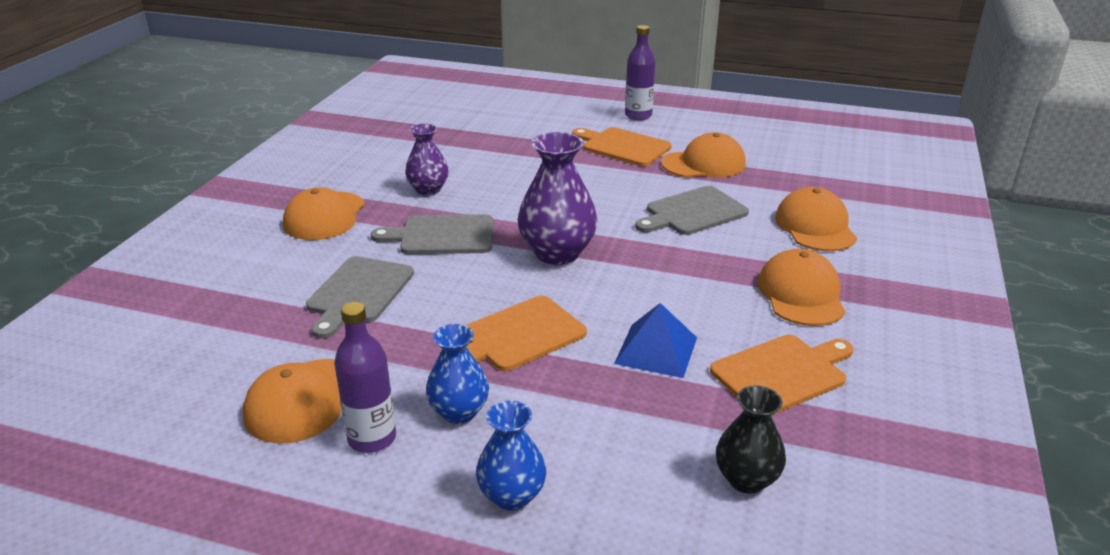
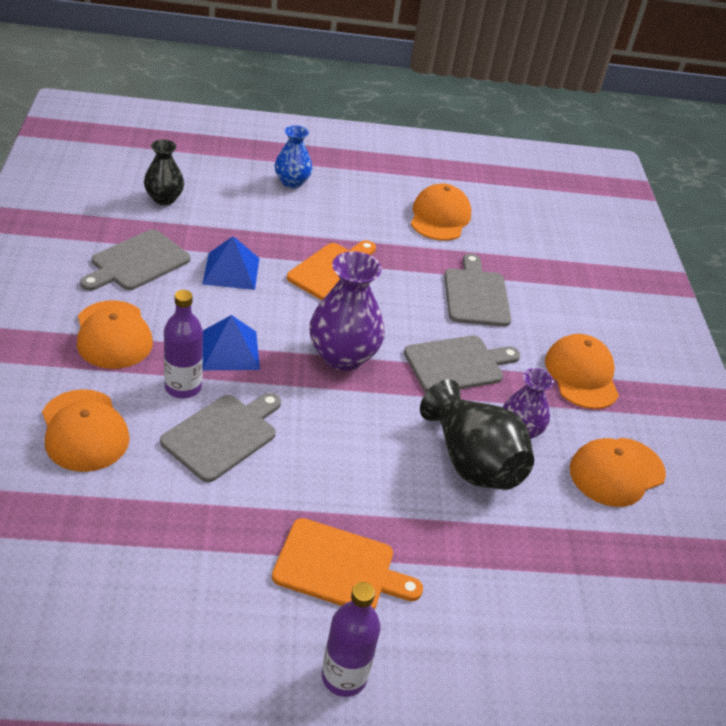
camera: 155 degrees right, 10 degrees up
(372, 438) = (384, 201): purple bottle -> purple bottle (183, 387)
(459, 412) = (345, 219): blue vase -> none
(487, 178) = (472, 461): none -> black vase
(675, 269) = (229, 350): none -> blue pyramid
(704, 164) = (220, 541): orange cap -> orange cap (616, 472)
(782, 373) = (137, 262): orange cutting board -> grey cutting board

